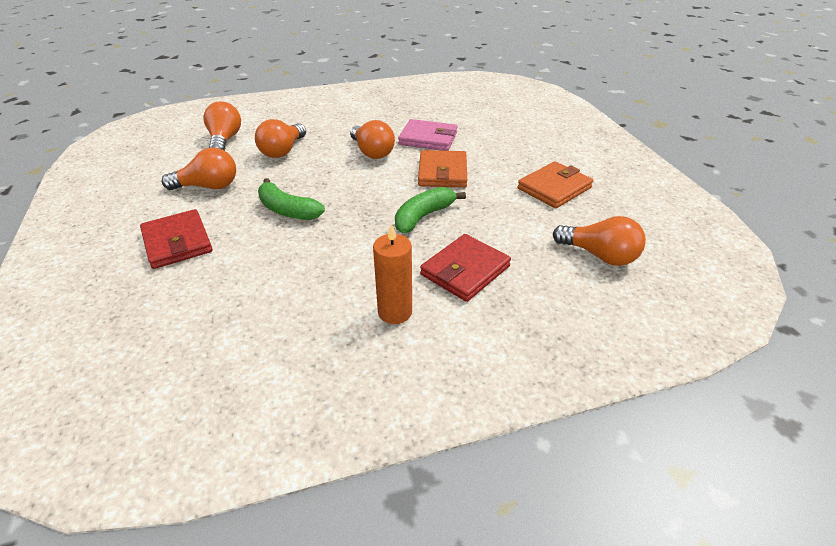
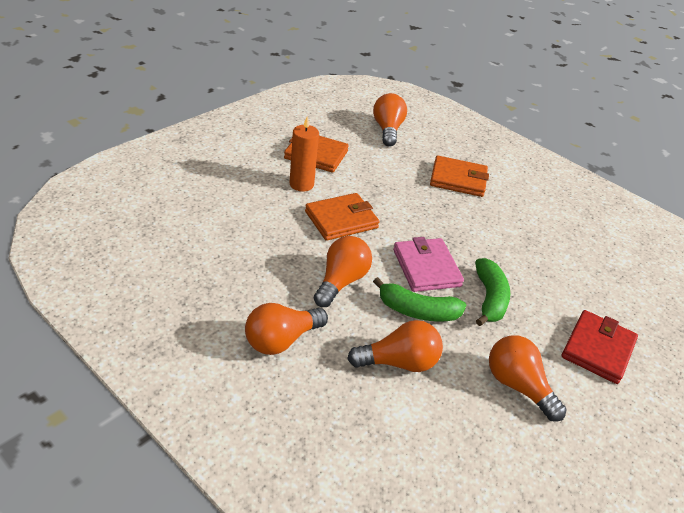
camera: 125 degrees left, 0 degrees up
(225, 140) = (424, 446): orange light bulb -> orange light bulb (281, 340)
(395, 312) = (523, 198): orange candle -> orange candle (301, 184)
(423, 216) = (418, 213): green banana -> green banana (417, 311)
(428, 138) = (278, 248): pink wallet -> pink wallet (426, 268)
(465, 270) = (458, 179): red wallet -> orange wallet

